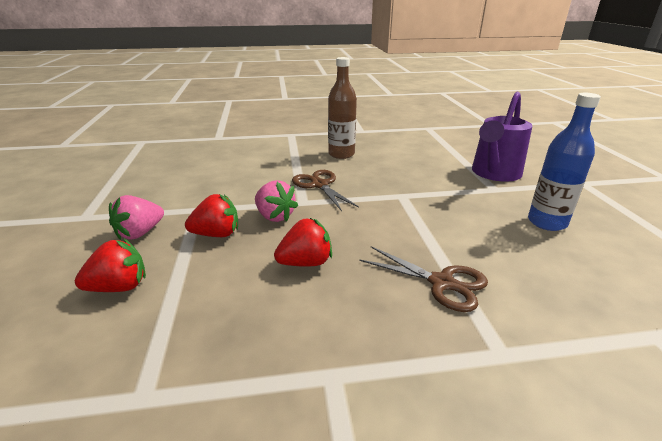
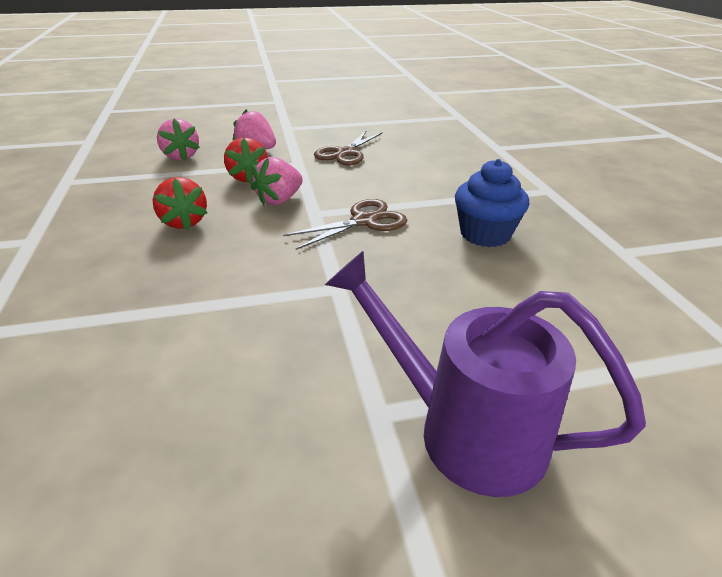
camera: 85 degrees right, 5 degrees up
(119, 287) = (181, 156): red strawberry -> pink strawberry
(341, 154) = (485, 234): brown bottle -> blue cupcake
(442, 283) = (108, 305): brown scissors -> brown scissors (345, 153)
(547, 222) = (225, 466): blue bottle -> none

